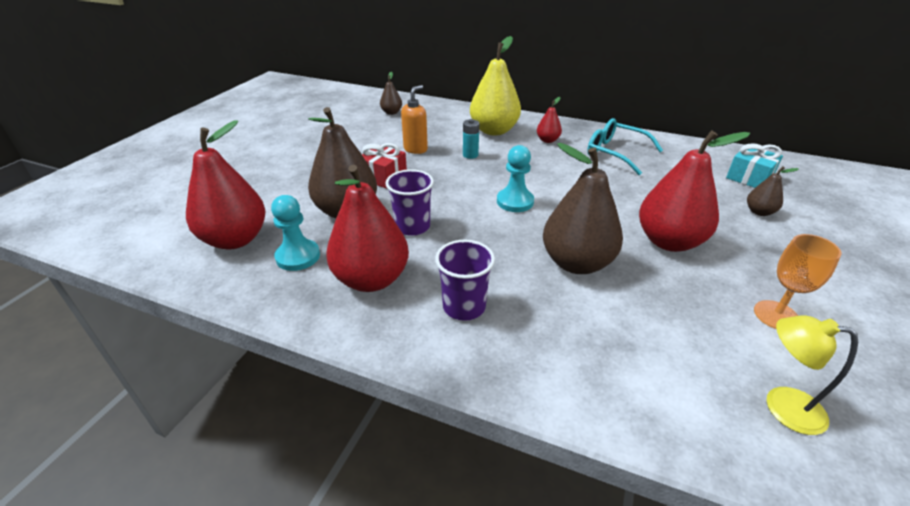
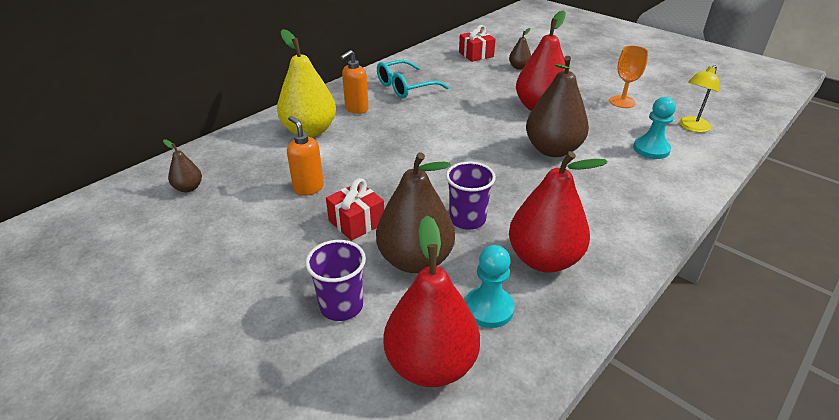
camera: 70 degrees left, 0 degrees up
(464, 306) = (593, 214): purple cup -> purple cup (341, 306)
(470, 155) = (351, 156): turquoise battery -> none
(515, 202) = (454, 154): turquoise pawn -> turquoise pawn (651, 149)
(547, 140) = (356, 109): red pear -> orange soap dispenser
(749, 178) = (476, 54): turquoise gift -> red gift

